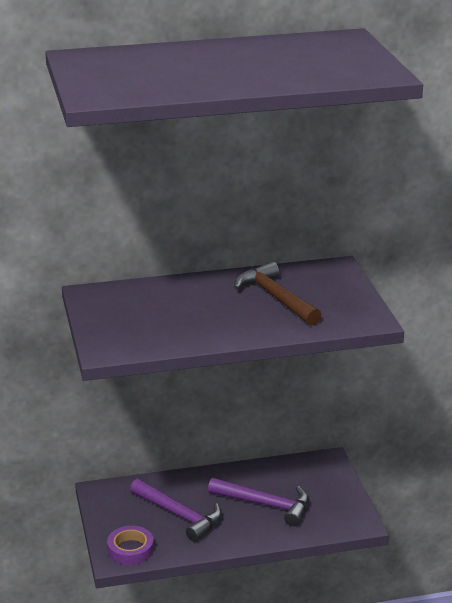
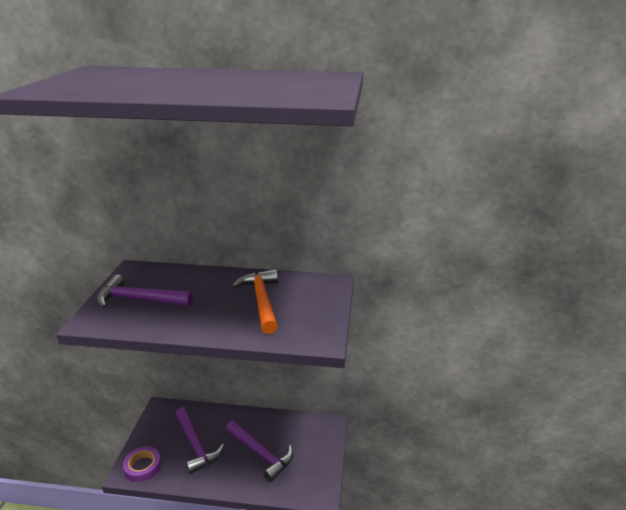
camera: 20 degrees right, 0 degrees up
(136, 321) = (139, 299): none -> purple hammer
(276, 298) = (261, 301): brown hammer -> orange hammer

